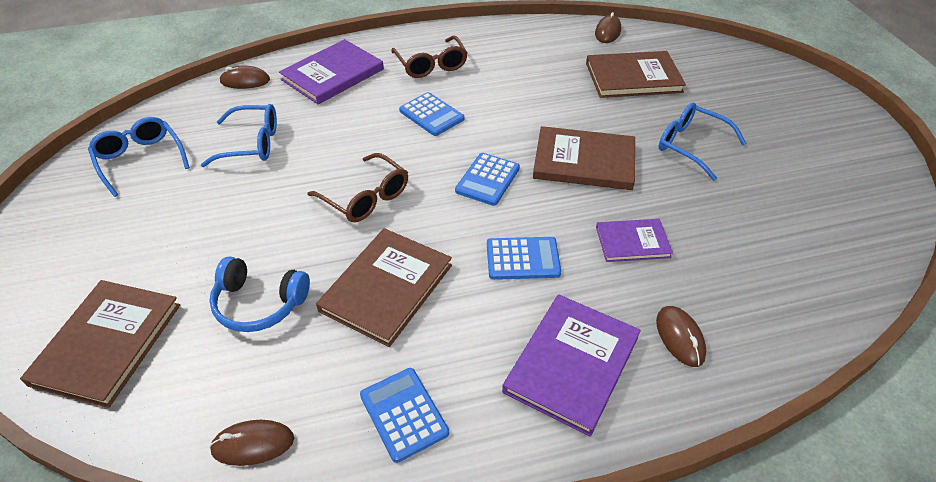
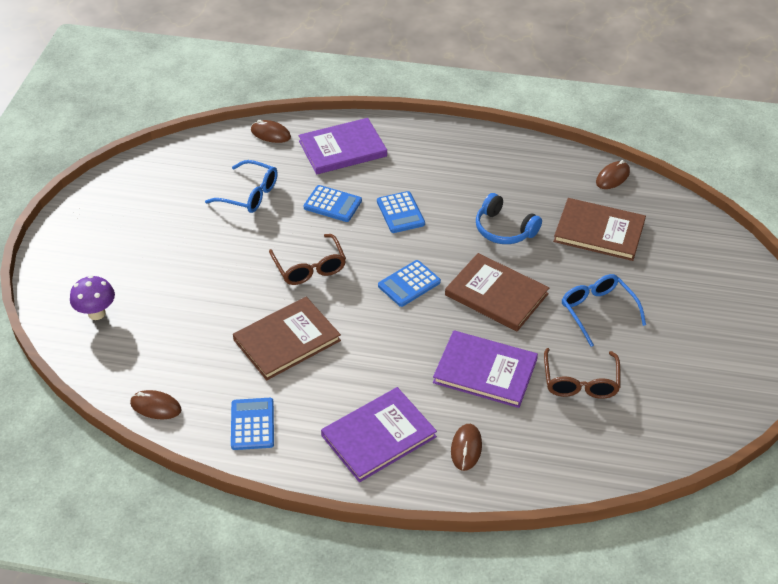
camera: 25 degrees right, 0 degrees up
(107, 343) = (96, 313): brown book -> purple mushroom
(140, 160) = (165, 183): blue glasses -> none
(259, 304) = (198, 321): blue headphones -> blue headphones (504, 229)
(431, 65) = (429, 164): brown glasses -> brown glasses (580, 381)
(523, 259) = (394, 354): blue calculator -> blue calculator (332, 204)
(632, 242) = (485, 371): purple book -> purple book, size x1.67

